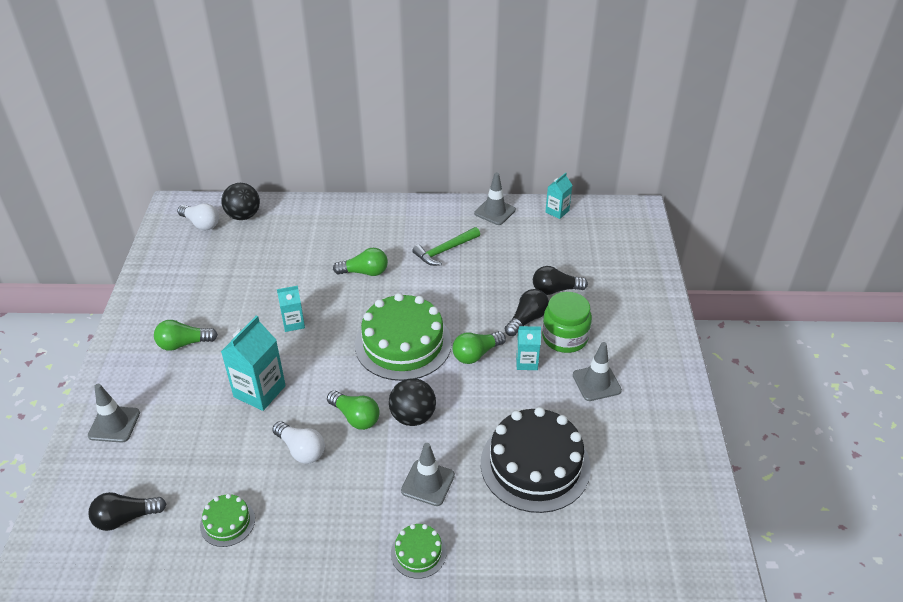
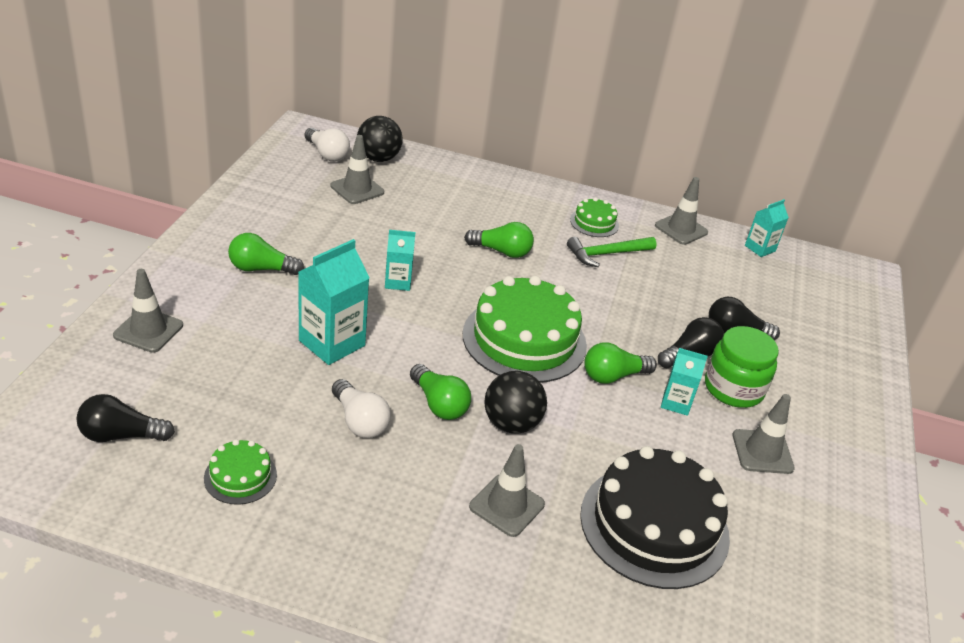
camera: 10 degrees right, 5 degrees down
(235, 249) = (357, 189): none -> grey traffic cone
(418, 552) = (469, 585): green cake -> green cake (594, 222)

